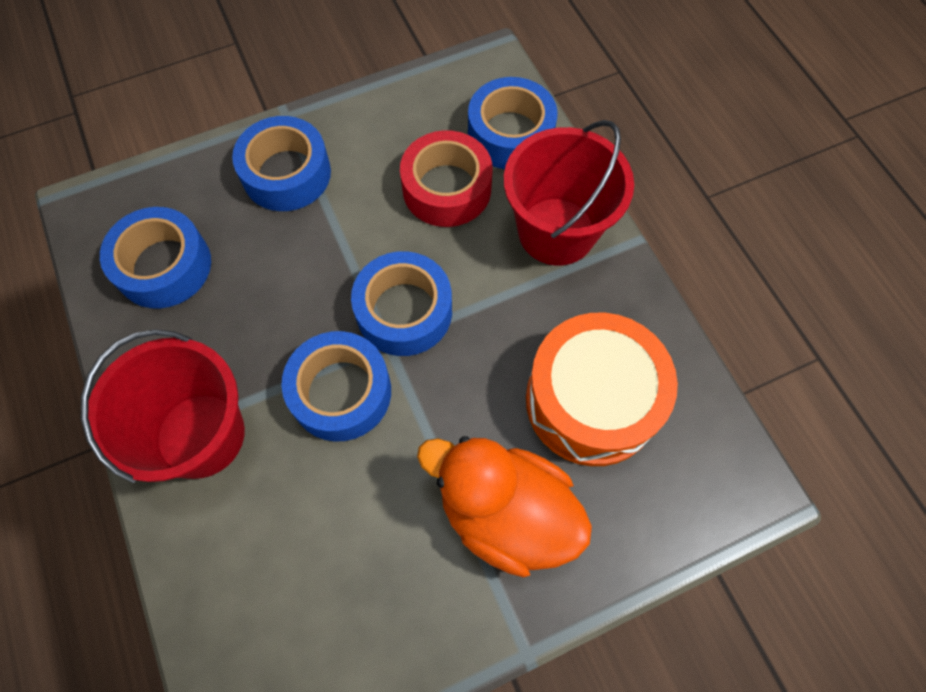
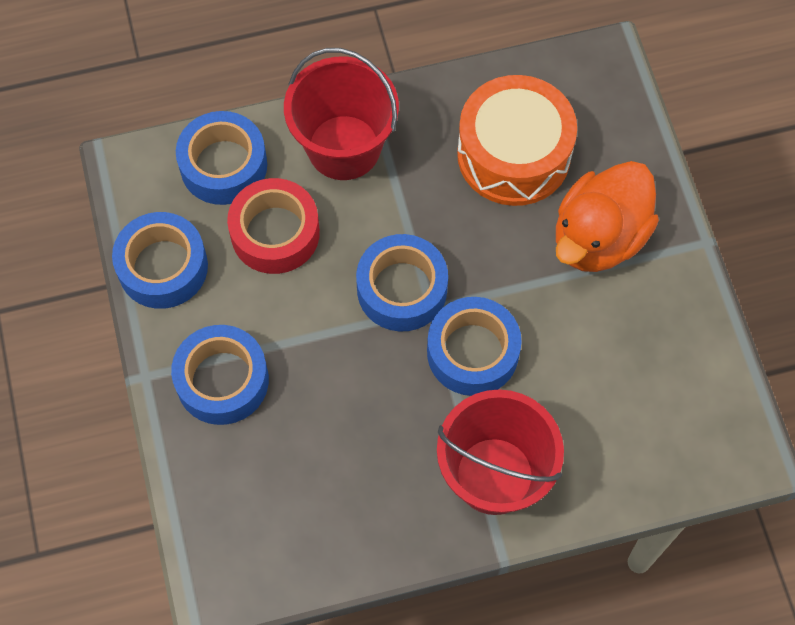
camera: 80 degrees left, 0 degrees up
(164, 266) = (308, 506): blue tape -> blue tape (163, 267)

